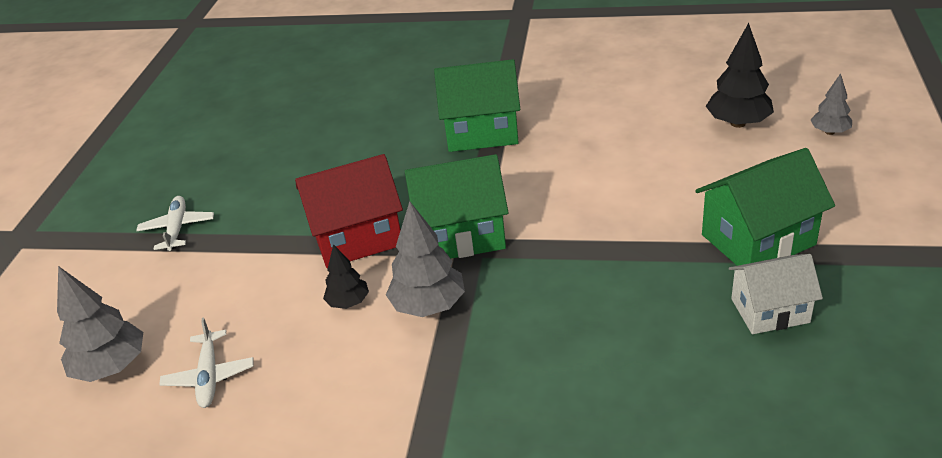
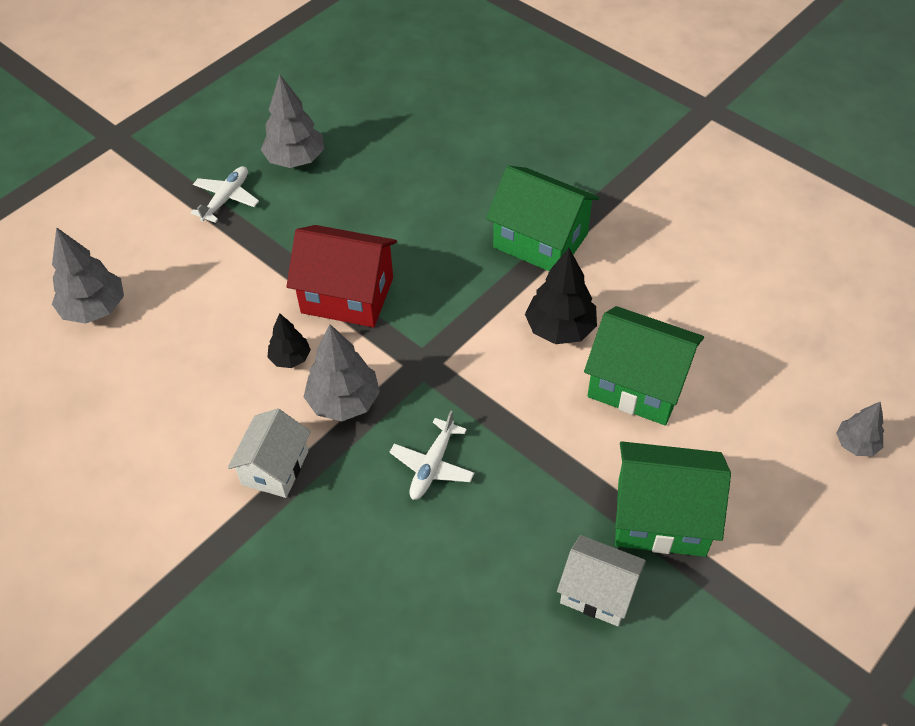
camera: 30 degrees right, 15 degrees up
(209, 376) = (149, 362): white plane -> white plane (432, 465)
(219, 176) = (295, 159): none -> grey tree
(414, 384) = (275, 468): none -> white house
(461, 234) = (427, 346): green house -> green house (638, 384)
(738, 123) = (779, 377): black tree -> black tree (560, 329)

